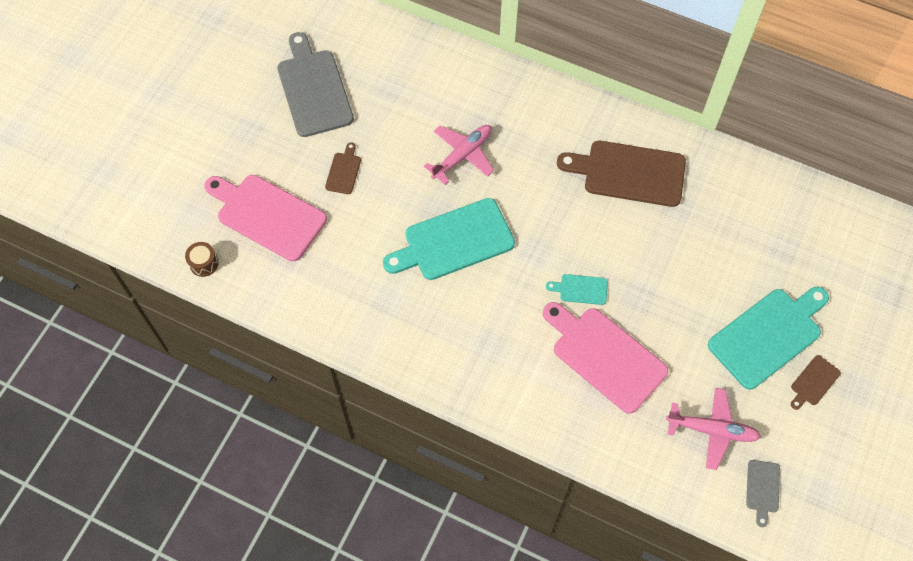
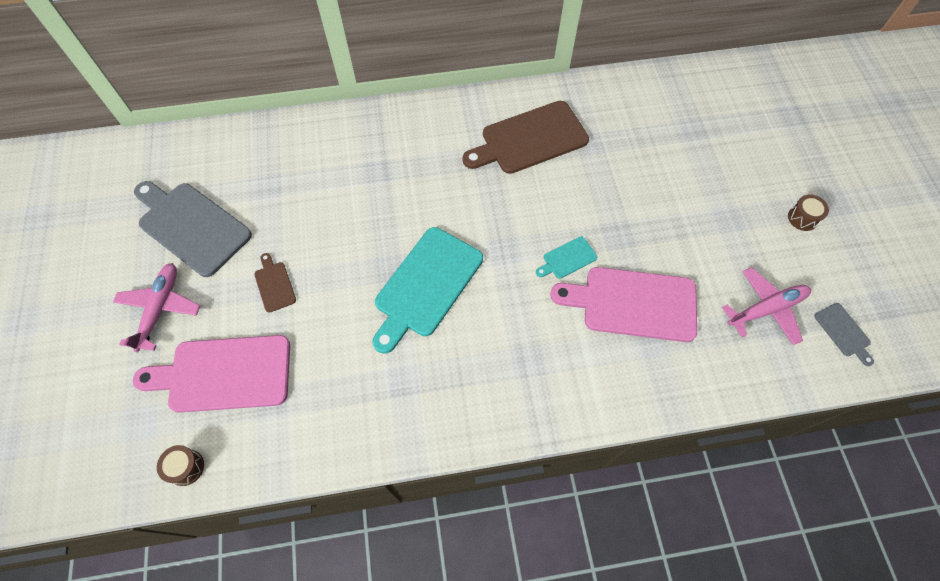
camera: 35 degrees left, 0 degrees up
(462, 156) = (377, 206): pink plane -> pink plane (160, 309)
(768, 335) = (739, 203): turquoise cutting board -> none
(813, 382) = (802, 218): brown cutting board -> brown drum

